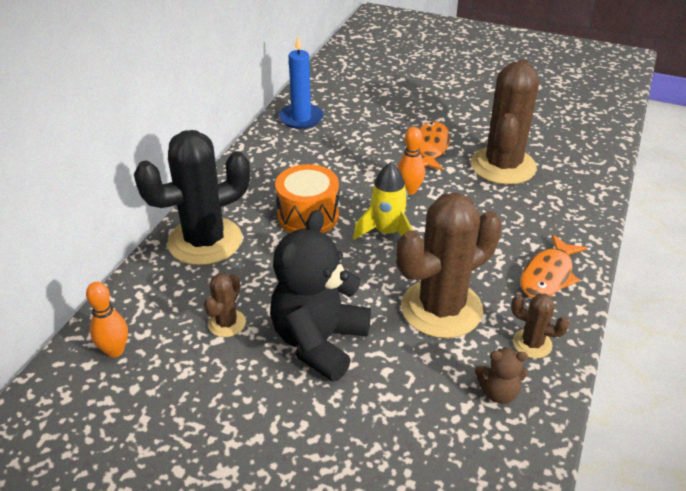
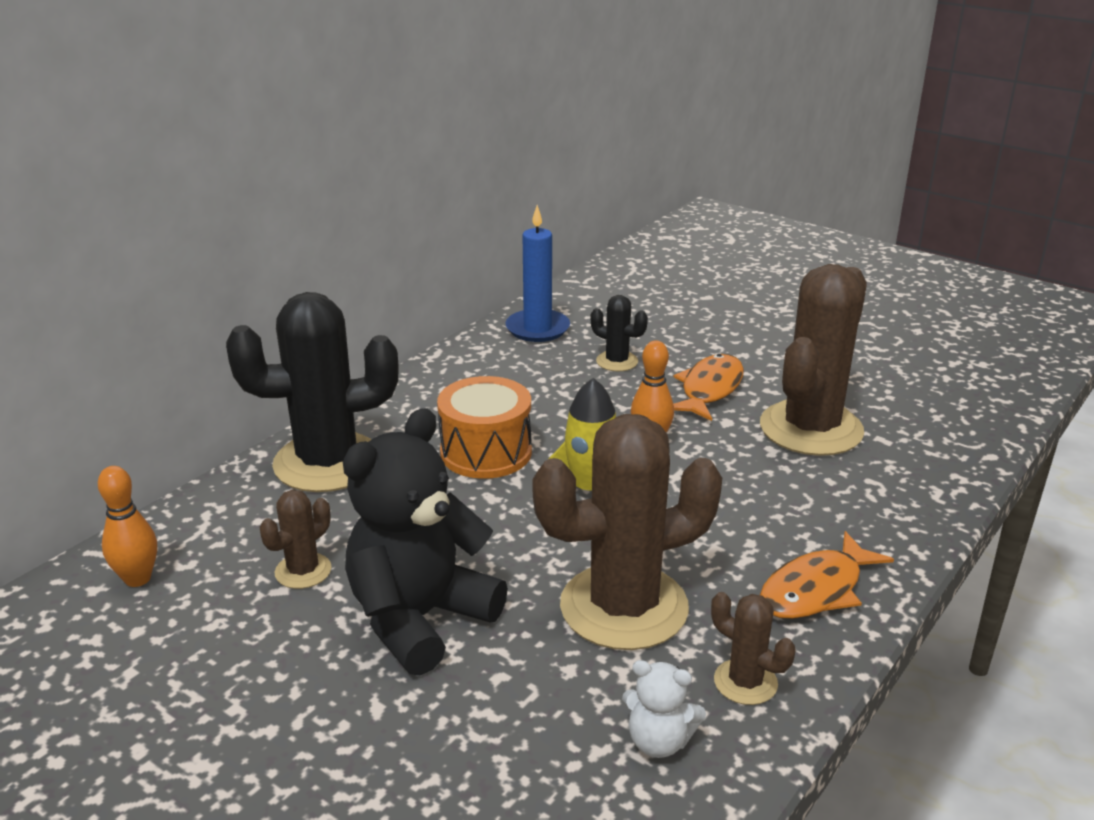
camera: 15 degrees right, 10 degrees down
(364, 135) = (617, 361): none -> black cactus
(498, 392) = (659, 741): brown teddy bear -> white teddy bear

